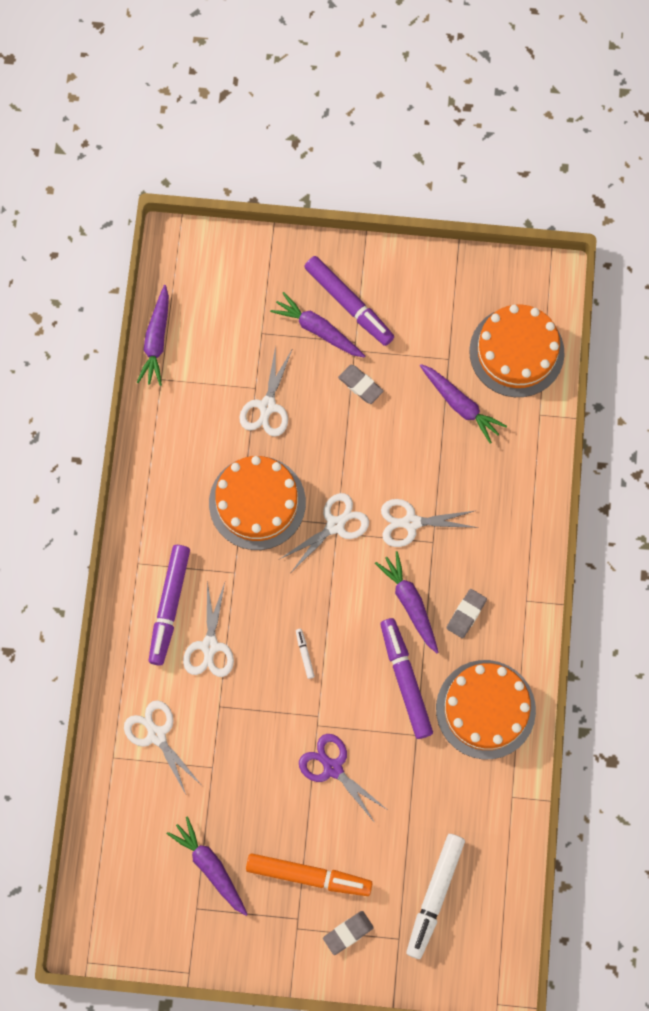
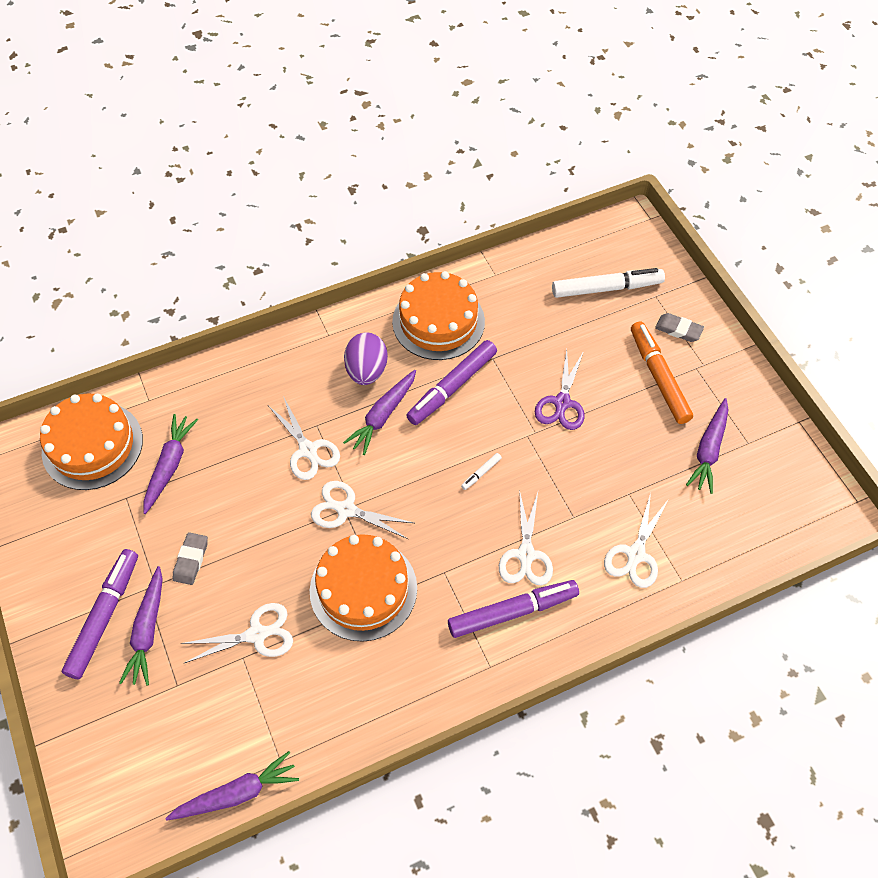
camera: 120 degrees left, 15 degrees down
(210, 646) = (526, 554): white scissors -> white scissors turned 120 degrees clockwise
(466, 614) = (367, 371): grey eraser -> purple egg

